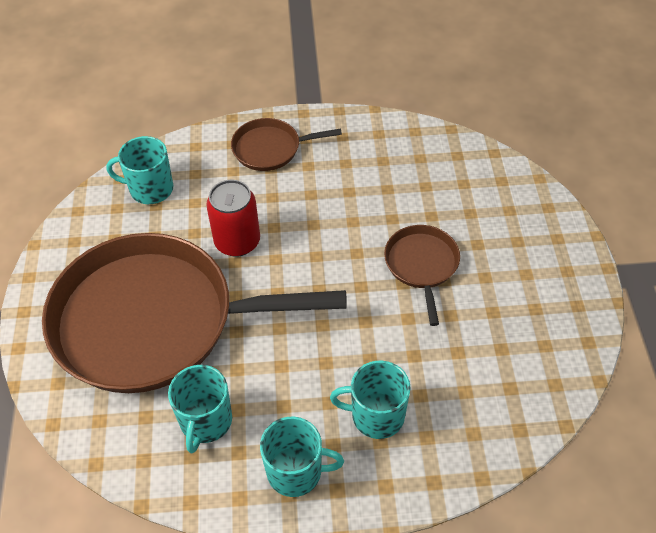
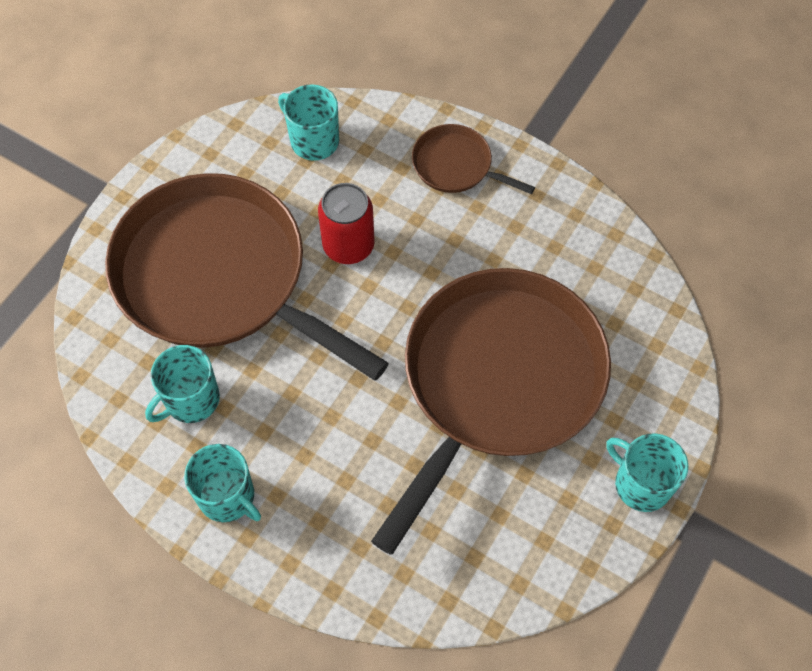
camera: 35 degrees right, 10 degrees up
(376, 415) = (334, 496): turquoise mug -> turquoise mug (641, 484)
(422, 265) = (497, 382): brown pan -> brown pan, size x2.32

